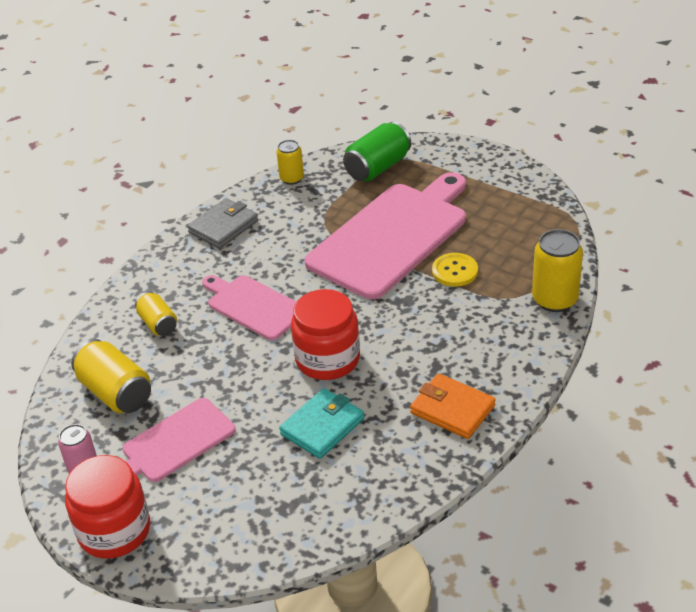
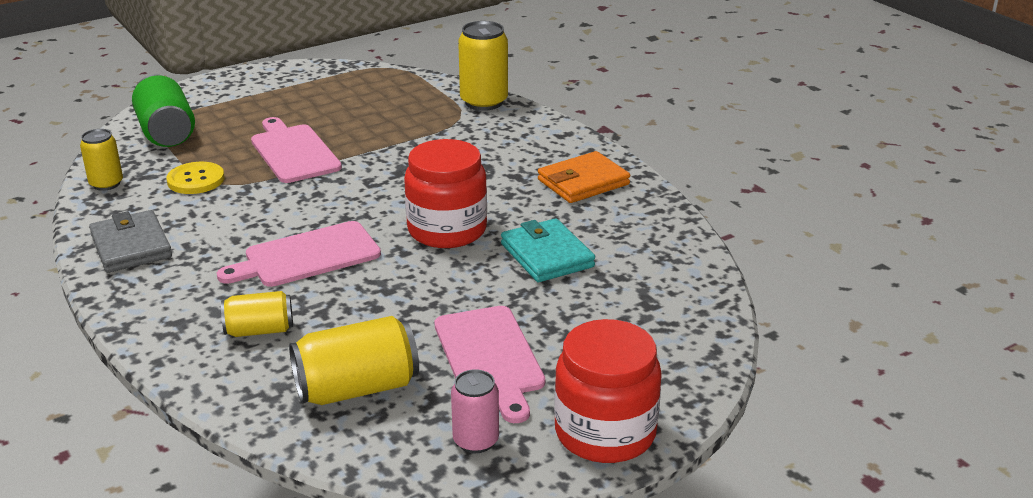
camera: 70 degrees left, 10 degrees down
(391, 236) = (293, 152): pink cutting board -> pink cutting board, size x0.55
(455, 271) = (389, 134): yellow button -> yellow button (196, 180)

